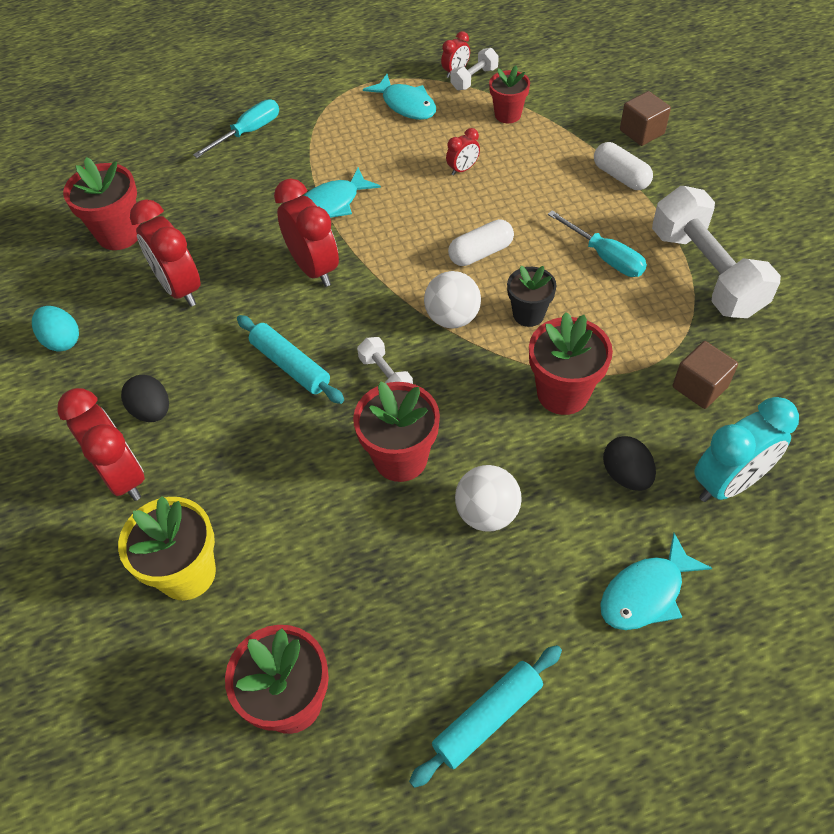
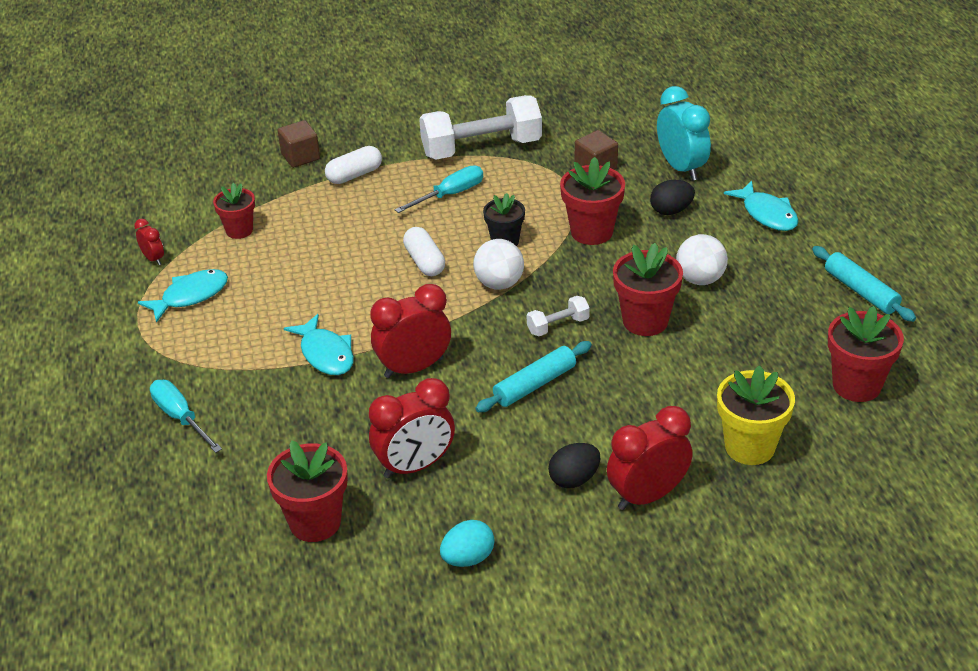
camera: 85 degrees left, 15 degrees down
(463, 169) = (308, 264): red clock -> none
(474, 79) = (171, 247): white dumbbell -> none

